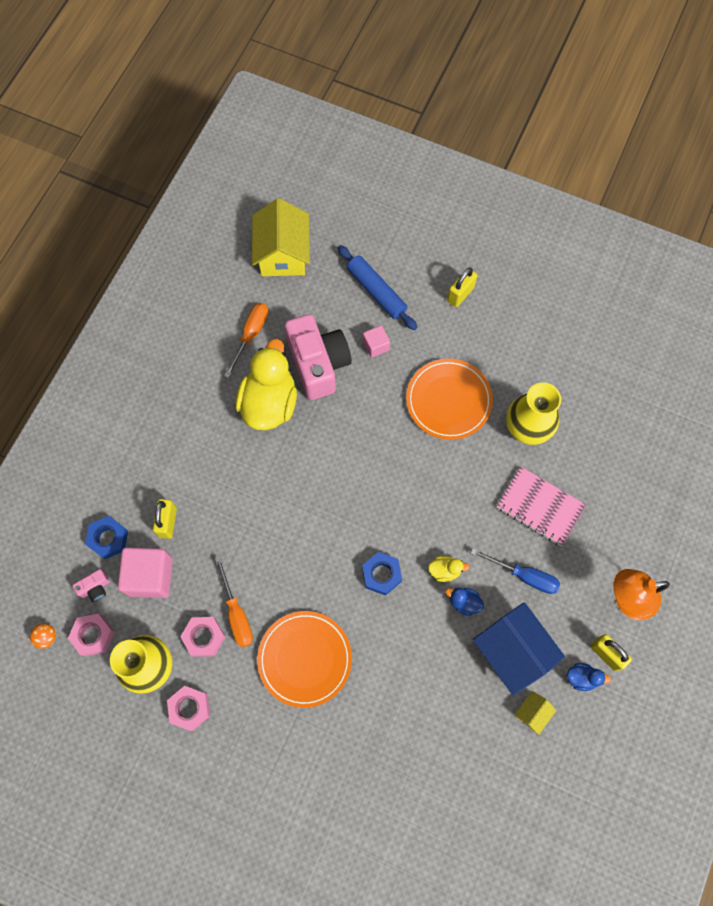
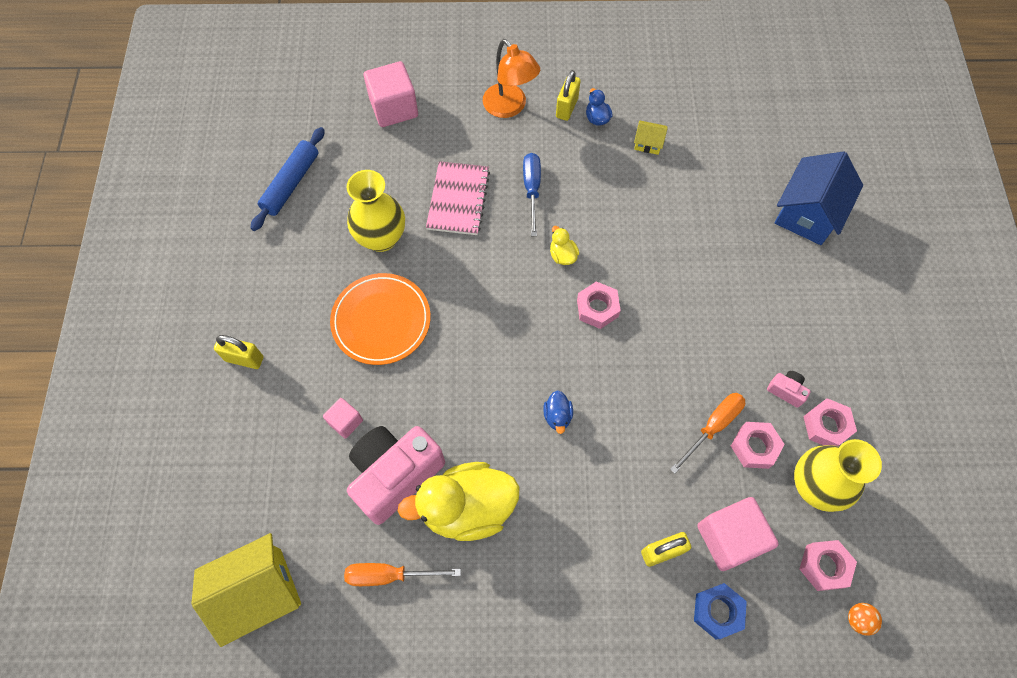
camera: 115 degrees left, 5 degrees down
(95, 588) = (776, 594): pink camera -> pink camera (786, 391)
(305, 659) = (716, 341): orange plate -> none
(376, 291) = (273, 451): blue rolling pin -> blue rolling pin (291, 183)
(381, 574) = (597, 308): blue nut -> pink nut
(464, 602) = (584, 228): blue duck -> blue duck (557, 416)
(512, 651) = (605, 175): blue house -> blue house (808, 213)
(666, 492) = (394, 108): none -> pink cube

